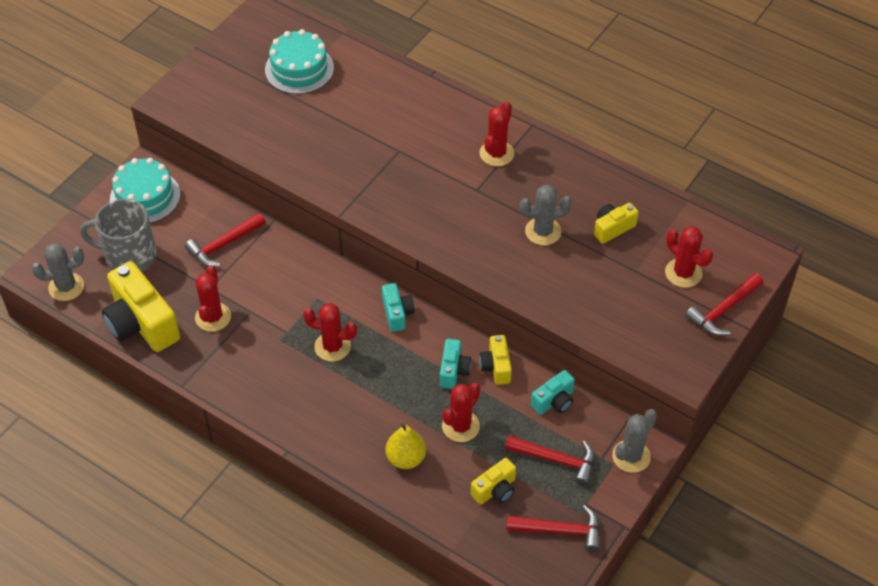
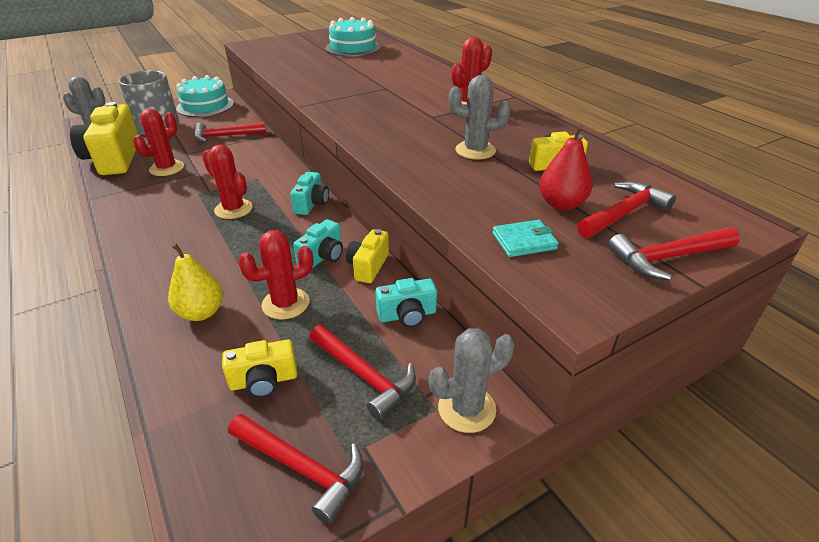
camera: 25 degrees right, 15 degrees down
(629, 329) = (524, 241): none -> turquoise wallet
(638, 279) = (561, 204): none -> red pear
(683, 273) = (623, 213): red cactus -> red hammer

